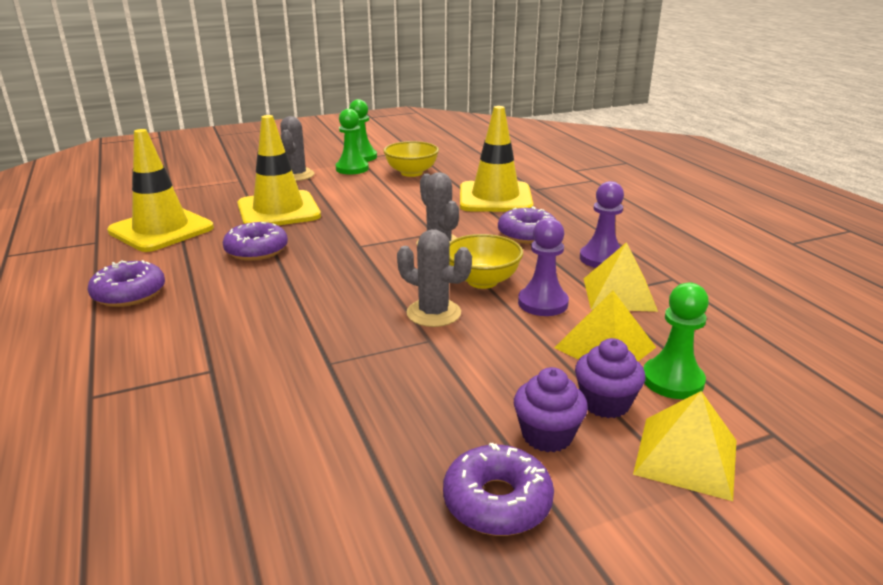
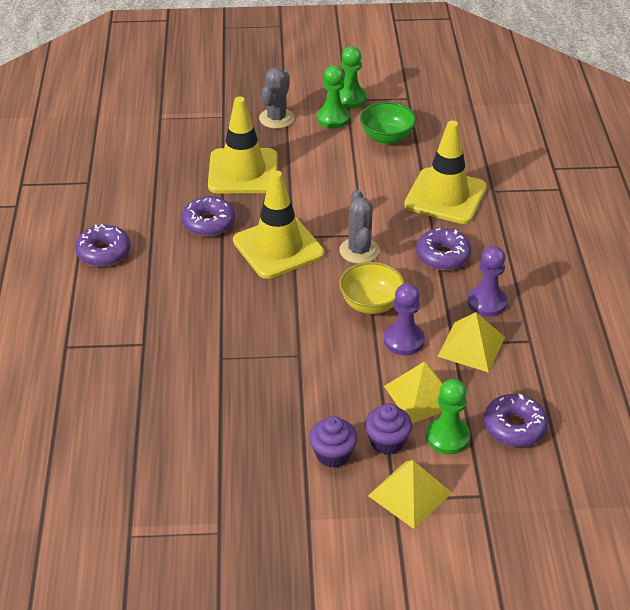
camera: 20 degrees right, 15 degrees up
(161, 229) = (140, 177): yellow traffic cone -> yellow traffic cone (278, 247)
(411, 173) = (387, 138): yellow bowl -> green bowl
(433, 313) = (315, 329): grey cactus -> none
(497, 501) = (276, 489): purple donut -> purple donut (514, 427)

